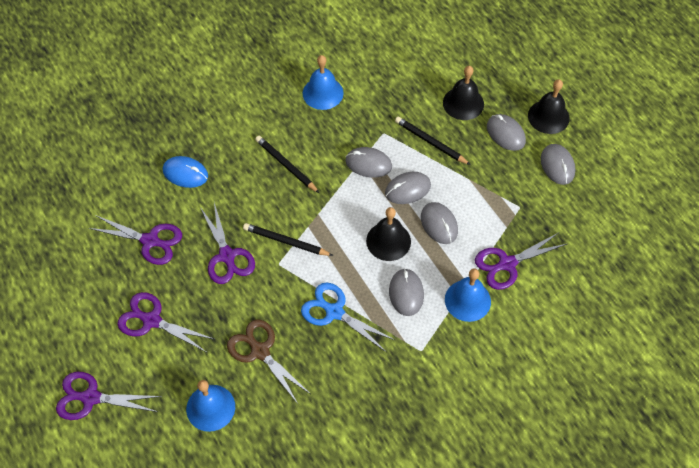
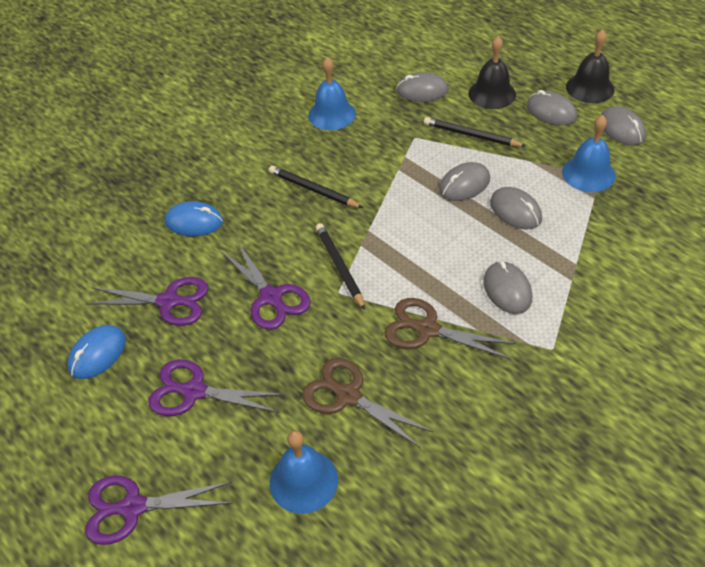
camera: 10 degrees left, 10 degrees down
(89, 272) = (97, 354): none -> blue mouse
(286, 241) = (339, 266): black pencil -> black pencil turned 60 degrees clockwise
(334, 312) = (427, 329): blue scissors -> brown scissors
(368, 164) = (409, 169): grey mouse -> grey mouse (422, 91)
(388, 241) = (463, 240): black bell -> none
(467, 300) = (584, 281): blue bell -> blue bell (588, 173)
(507, 264) = (612, 234): purple scissors -> none

